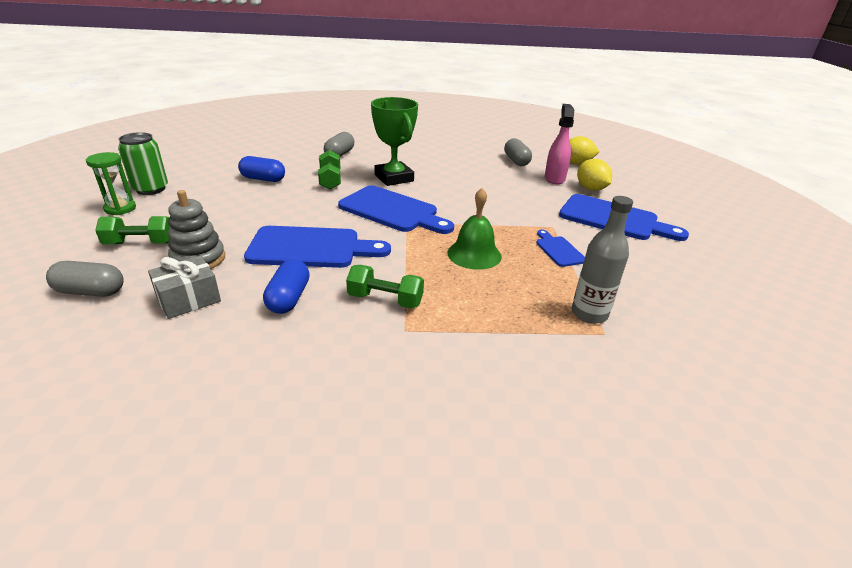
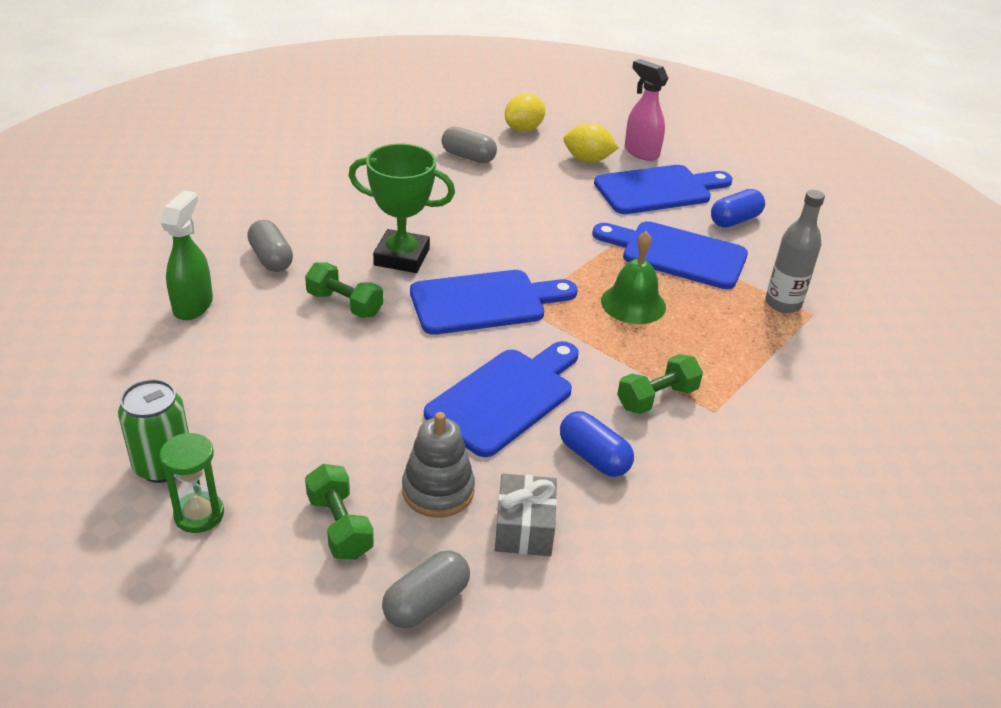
camera: 50 degrees left, 5 degrees up
(140, 243) = (340, 526): green dumbbell -> green dumbbell turned 60 degrees counterclockwise
(263, 179) = (267, 354): blue capsule -> blue capsule (735, 220)
(278, 154) = (193, 305): none -> green spray bottle
(554, 178) = (540, 163): pink spray bottle -> pink spray bottle (641, 152)
(558, 250) = (677, 254): blue cutting board -> blue cutting board, size x2.00

